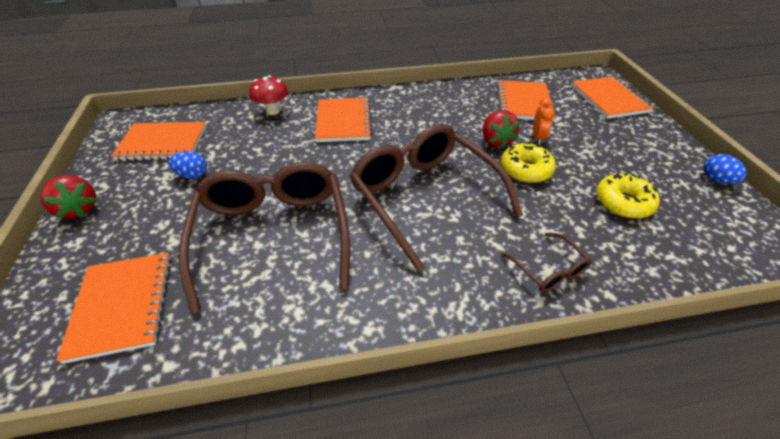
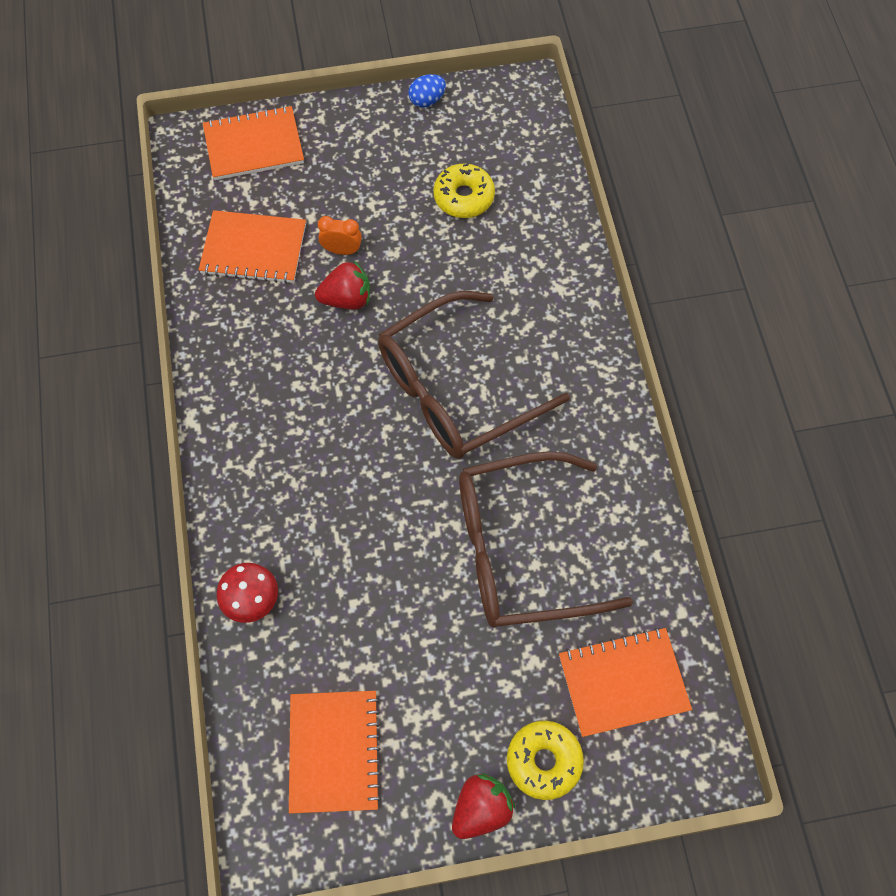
camera: 90 degrees left, 20 degrees up
(192, 175) = (412, 679): blue egg -> none
(343, 121) = (289, 491): orange notebook -> none
(525, 169) = (407, 276): yellow donut -> yellow donut (544, 761)
(548, 270) = (558, 287): brown glasses -> none

